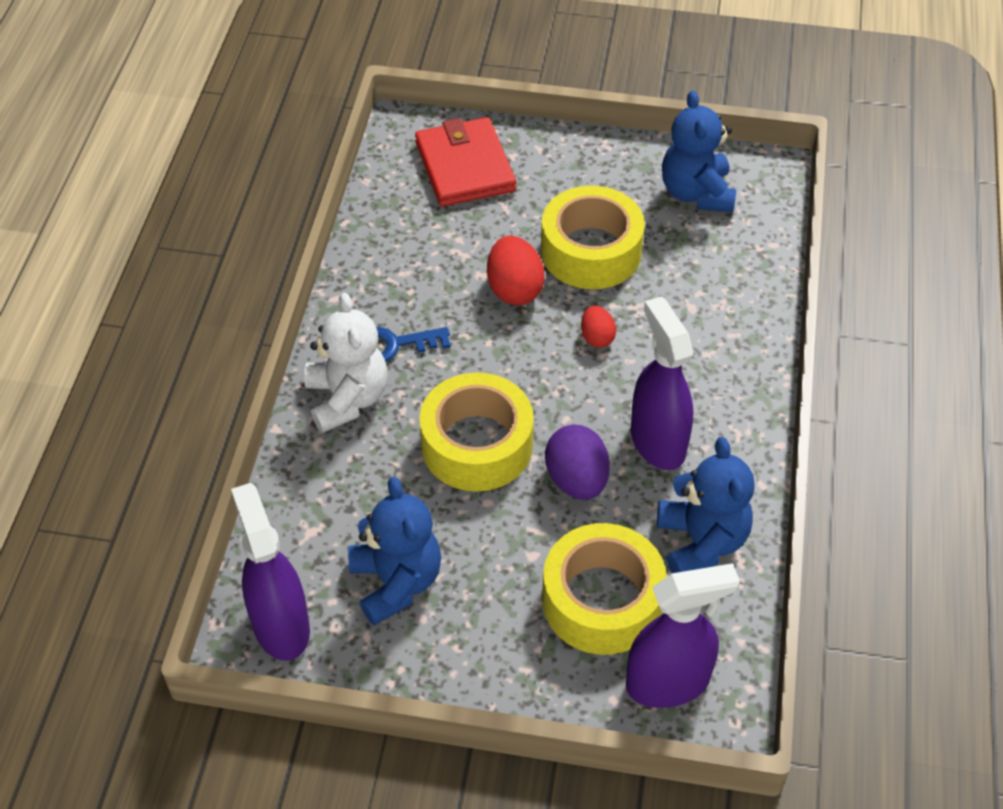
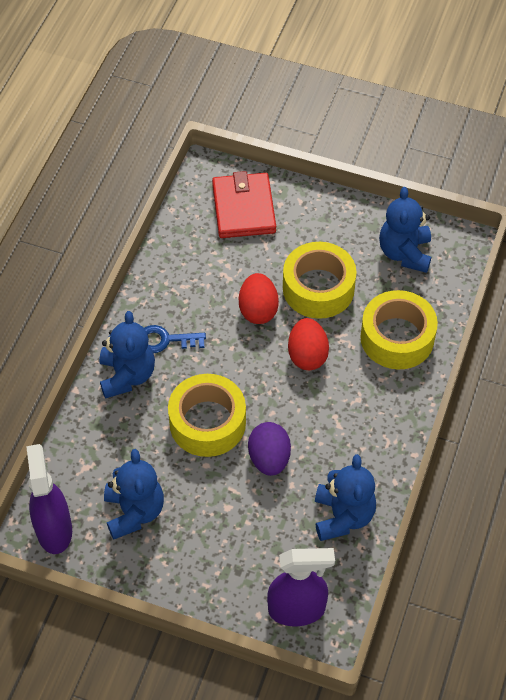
camera: 10 degrees right, 5 degrees up
(347, 399) = (127, 375): white teddy bear -> blue teddy bear
(597, 337) = (307, 355): red egg -> red egg, size x1.70
(602, 600) = (266, 546): yellow tape -> yellow tape (397, 338)
(657, 441) = (331, 439): purple spray bottle -> none

